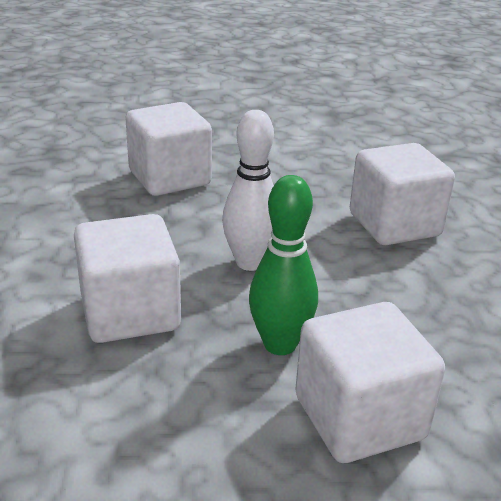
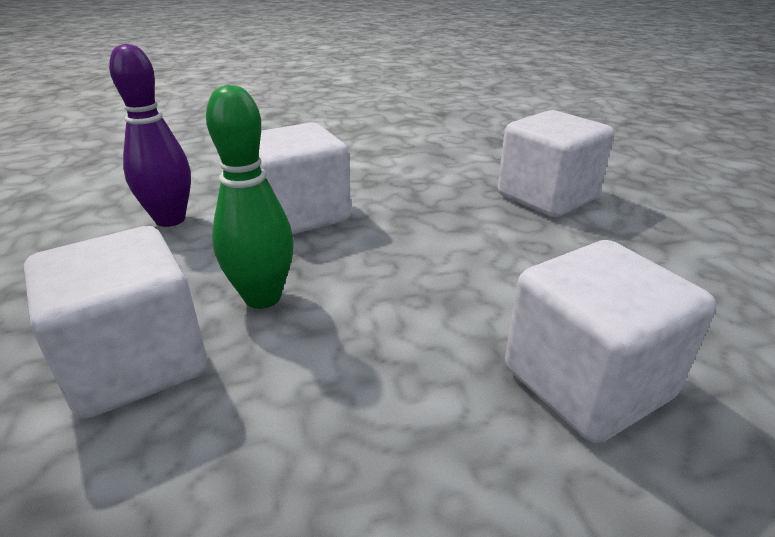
camera: 80 degrees right, 0 degrees up
(88, 418) = (170, 219): none -> purple bowling pin
(250, 262) = (408, 263): white bowling pin -> none

